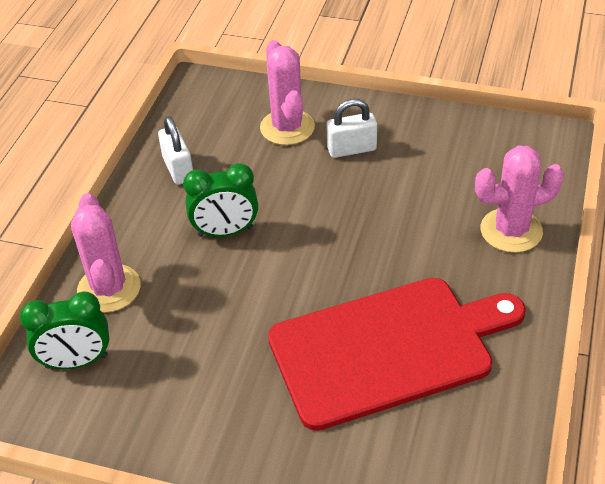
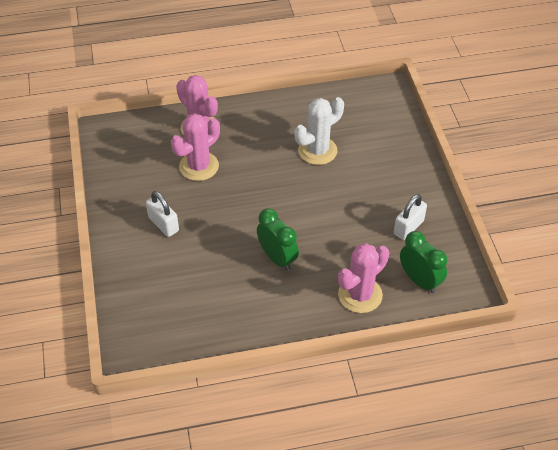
camera: 120 degrees left, 5 degrees up
(178, 169) = (234, 314): white padlock -> white padlock (408, 227)
(287, 127) = (157, 269): pink cactus -> pink cactus (199, 166)
(388, 349) = (317, 151): red cutting board -> white cactus

